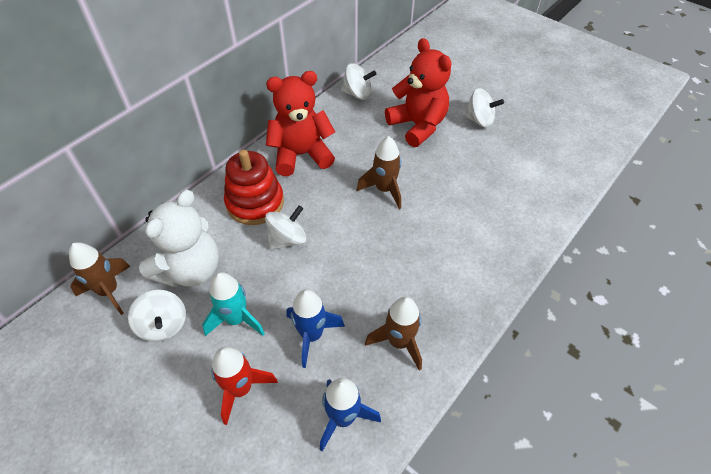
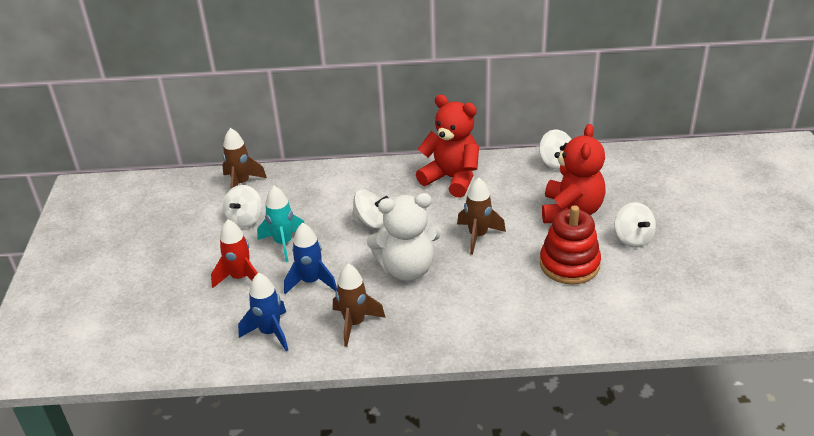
camera: 50 degrees right, 15 degrees down
(190, 270) = (294, 201): white teddy bear -> white teddy bear (407, 269)
(255, 203) = (380, 189): red stacking toy -> red stacking toy (569, 264)

